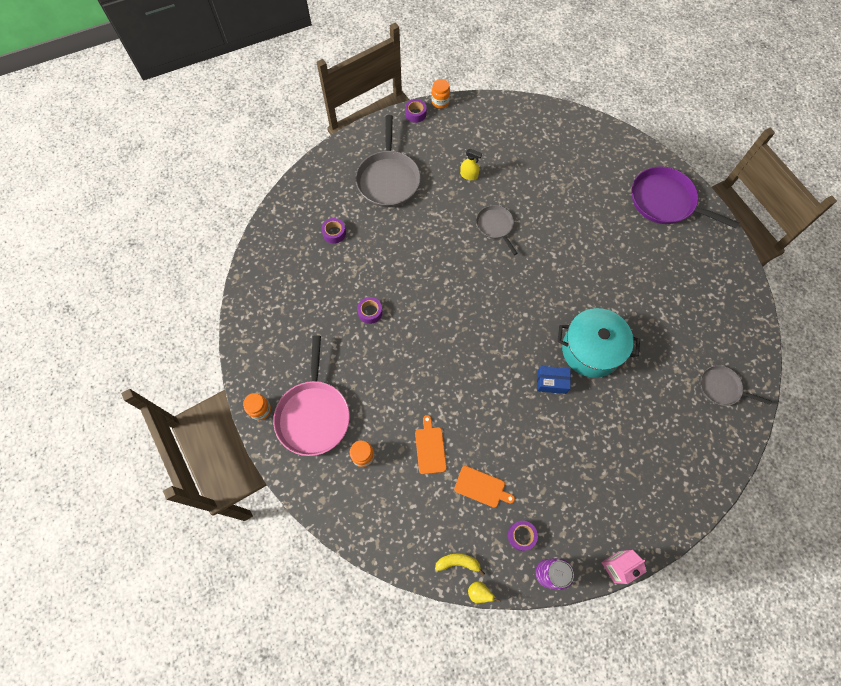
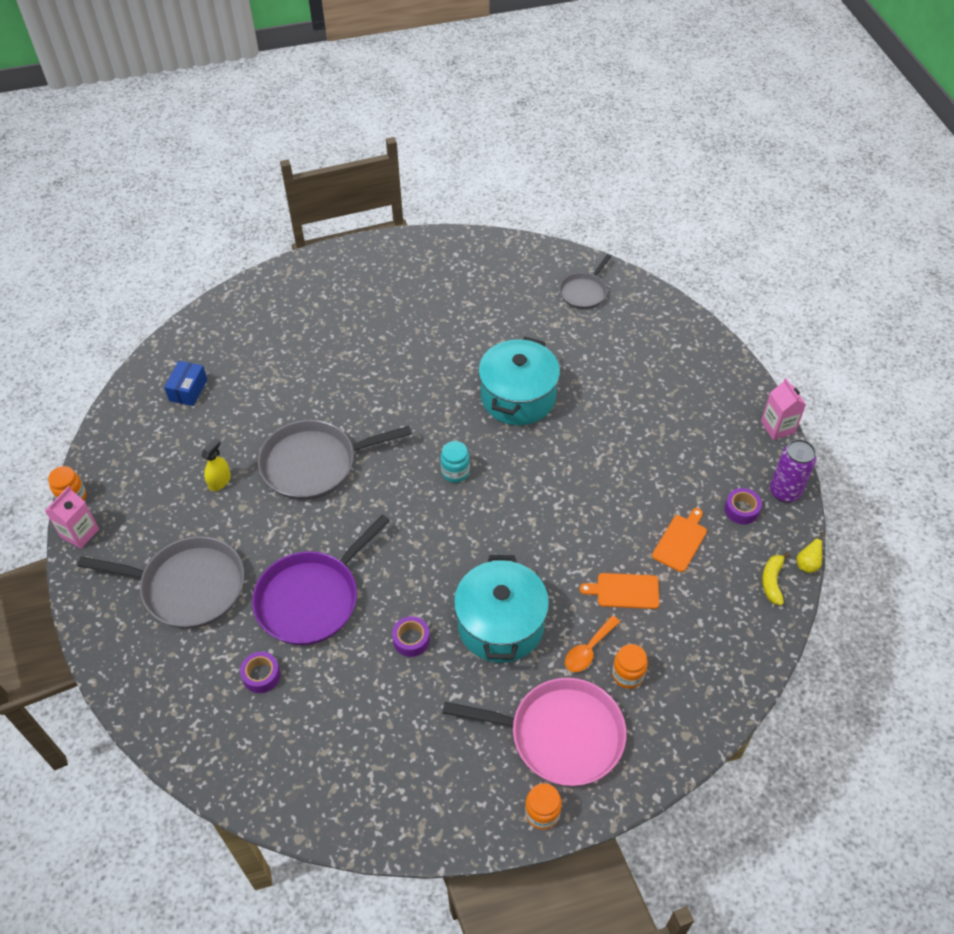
camera: 80 degrees left, 15 degrees down
(378, 427) = (588, 650): none -> orange spoon
(389, 366) = (500, 624): none -> turquoise pot
(415, 114) = (80, 533): purple tape -> pink carton
(495, 226) = (314, 464): grey pan -> grey pan, size x1.76
(509, 317) = (455, 472): none -> turquoise jar
(551, 382) = (553, 444): blue box -> blue box (188, 390)
(665, 201) = (333, 284): purple pan -> purple pan (312, 599)

